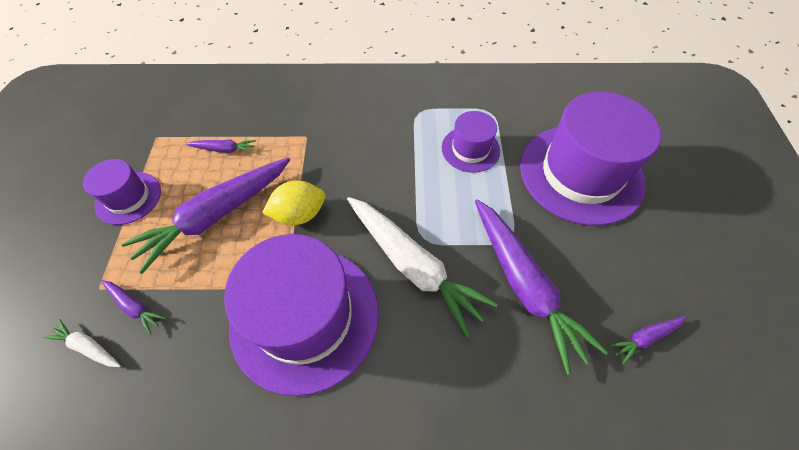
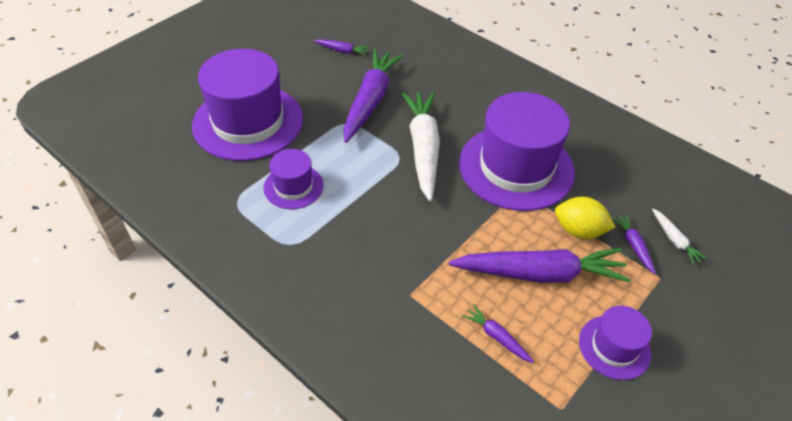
camera: 140 degrees left, 10 degrees down
(299, 214) = (471, 229): yellow lemon -> yellow lemon (579, 230)

